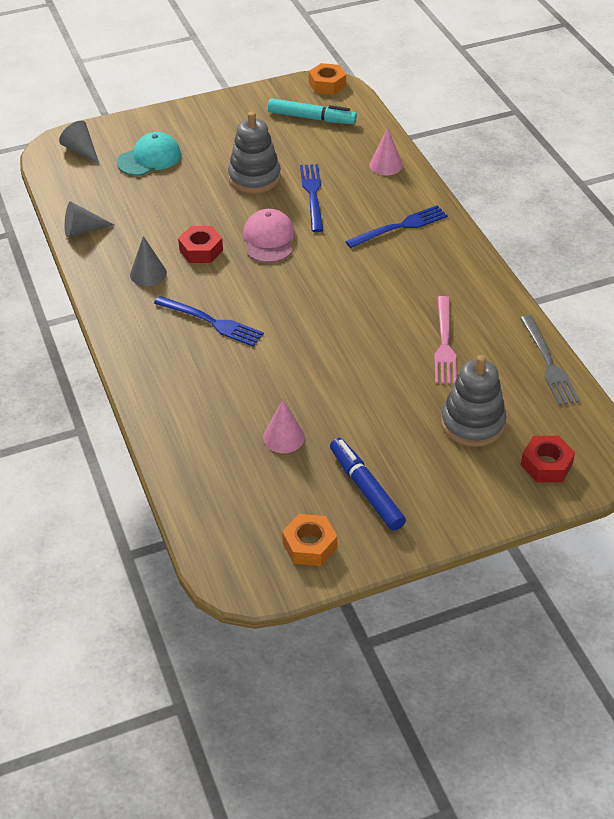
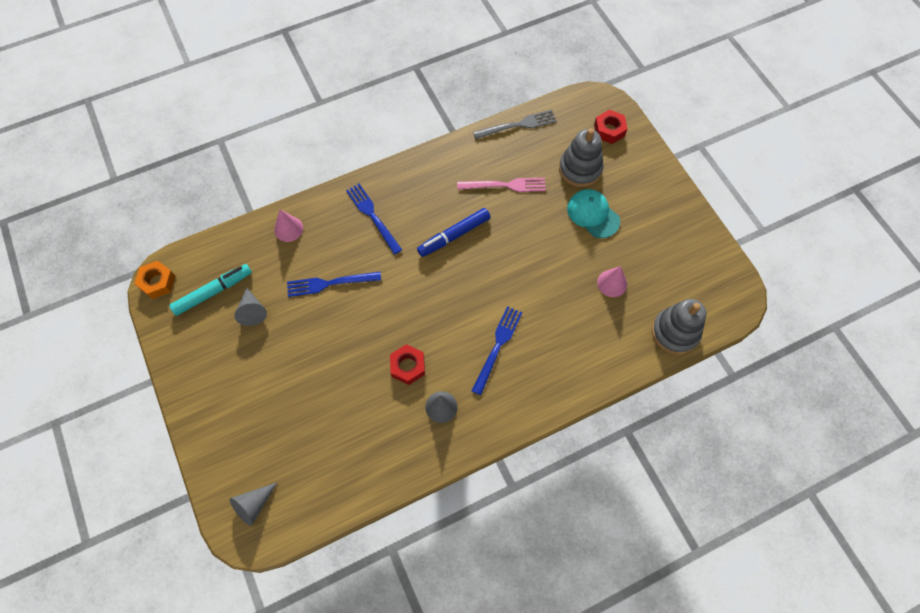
camera: 95 degrees left, 20 degrees up
(83, 230) = (382, 477): grey cone -> grey cone (252, 311)
(149, 158) = (270, 433): turquoise cap -> turquoise cap (593, 214)
(254, 177) = (304, 333): grey stacking toy -> grey stacking toy (675, 332)
(269, 239) = (391, 313): pink cap -> none
(309, 545) = (703, 260): orange nut -> none
(311, 118) = (213, 292): turquoise marker -> turquoise marker turned 45 degrees clockwise
(366, 489) = (649, 230): blue marker -> blue marker (454, 235)

